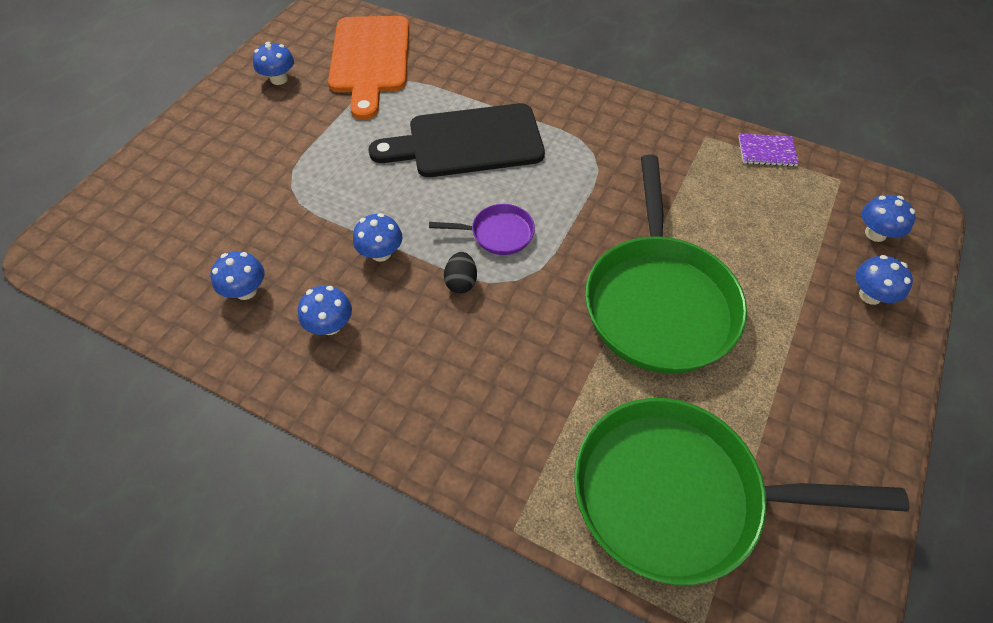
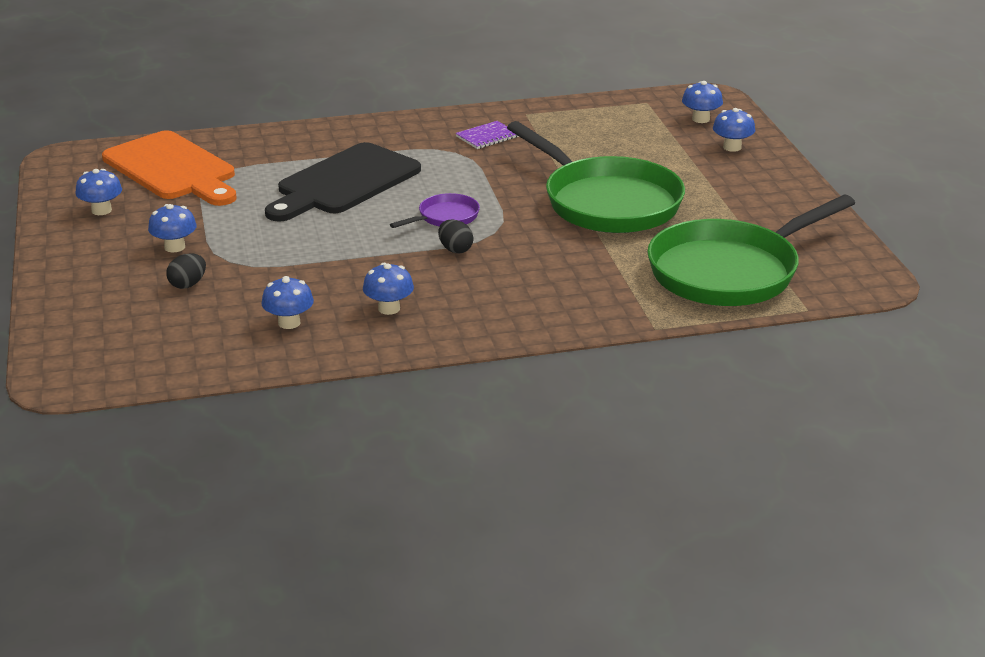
camera: 40 degrees left, 25 degrees down
(236, 196) = (188, 284): none -> black egg
(381, 253) = (369, 262): blue mushroom -> blue mushroom (174, 247)
(767, 151) = (580, 106): purple notebook -> purple notebook (487, 137)

